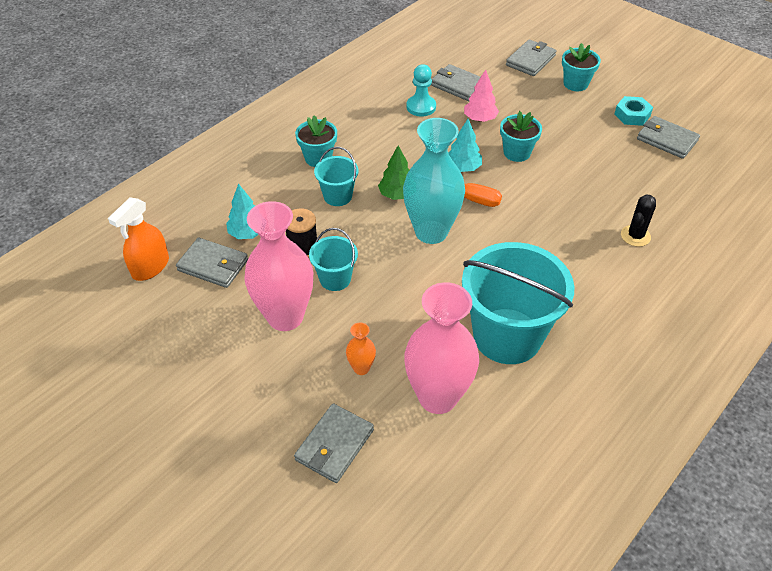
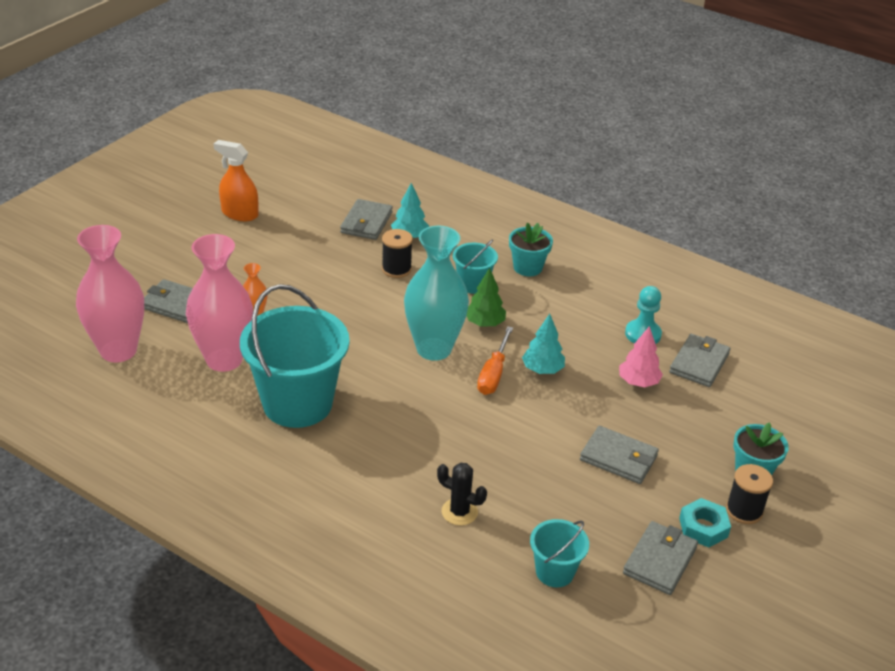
camera: 80 degrees right, 10 degrees down
(150, 267) = (359, 192): orange spray bottle -> orange spray bottle (239, 214)
(285, 317) = (310, 267): pink vase -> pink vase (118, 350)
(335, 279) = (359, 291): turquoise bucket -> turquoise bucket (555, 572)
(517, 153) = (584, 413): turquoise flower pot -> none
(530, 60) = (787, 428): grey wallet -> grey wallet (618, 458)
(613, 94) = (744, 510): none -> black spool

